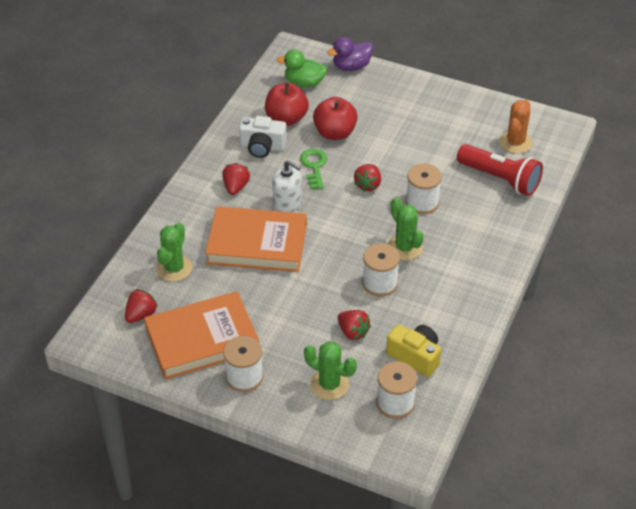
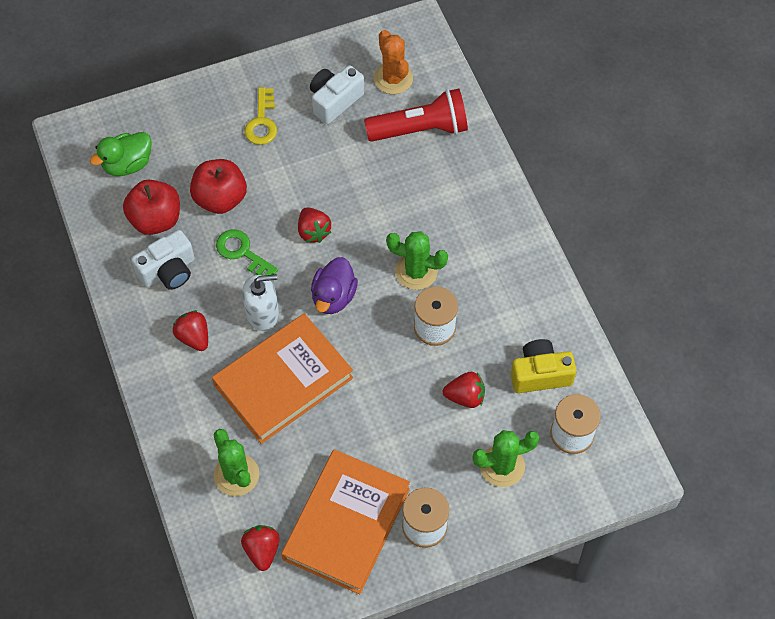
camera: 45 degrees left, 15 degrees up
(351, 66) = (153, 109): purple duck -> purple duck (333, 297)
(406, 112) = (262, 122): none -> yellow key
(422, 202) = (380, 210): white spool -> none
(464, 130) = (335, 101): none -> white camera

